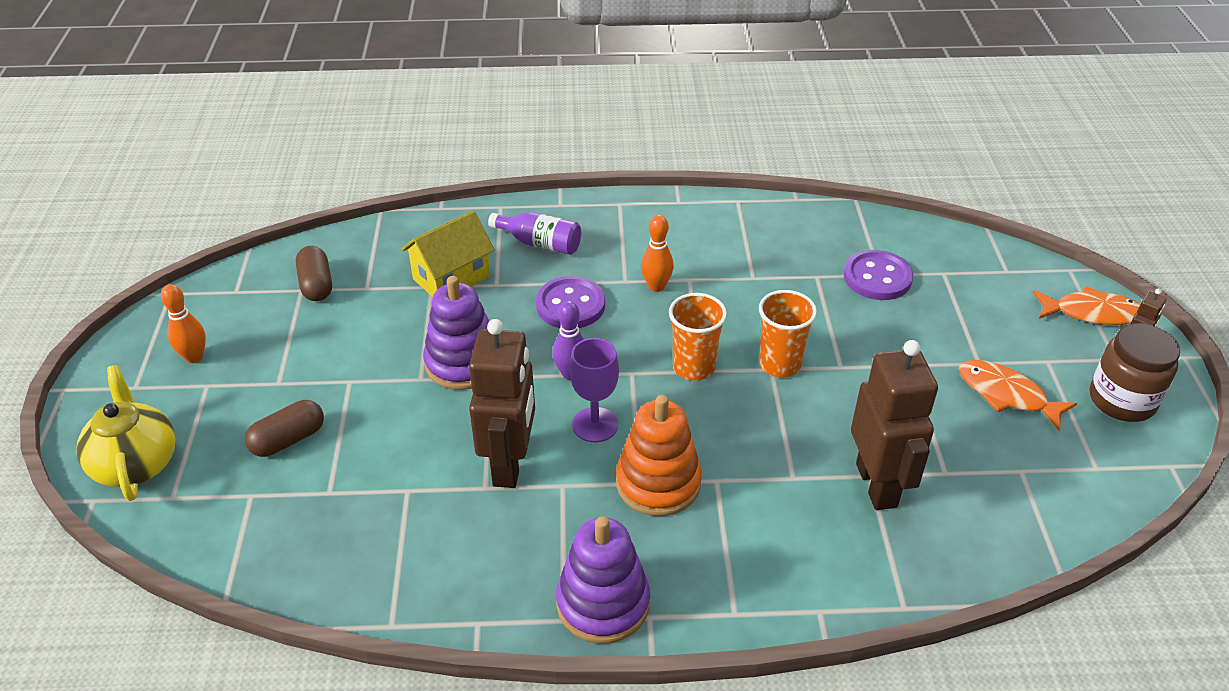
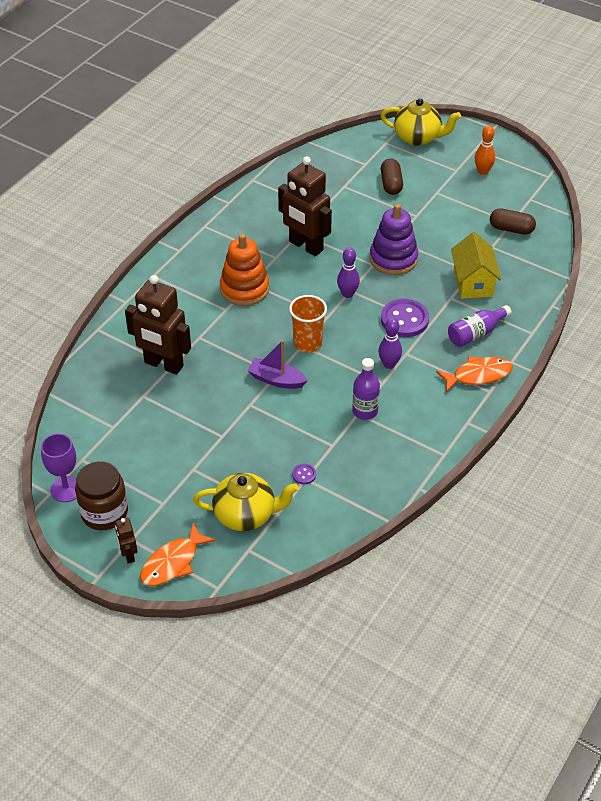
camera: 125 degrees right, 5 degrees up
(595, 425) = (303, 286): purple goblet -> purple goblet (66, 489)
(603, 603) = (200, 240): purple stacking toy -> none
(656, 286) = (389, 364): orange bowling pin -> purple bowling pin
(744, 274) = (365, 411): none -> purple bottle
(779, 364) = (276, 379): orange cup -> purple boat
(877, 277) = (304, 474): purple button -> purple button, size x0.45
(974, 292) = (246, 515): none -> yellow teapot
(1006, 394) = (160, 462): orange fish -> orange fish (478, 375)

